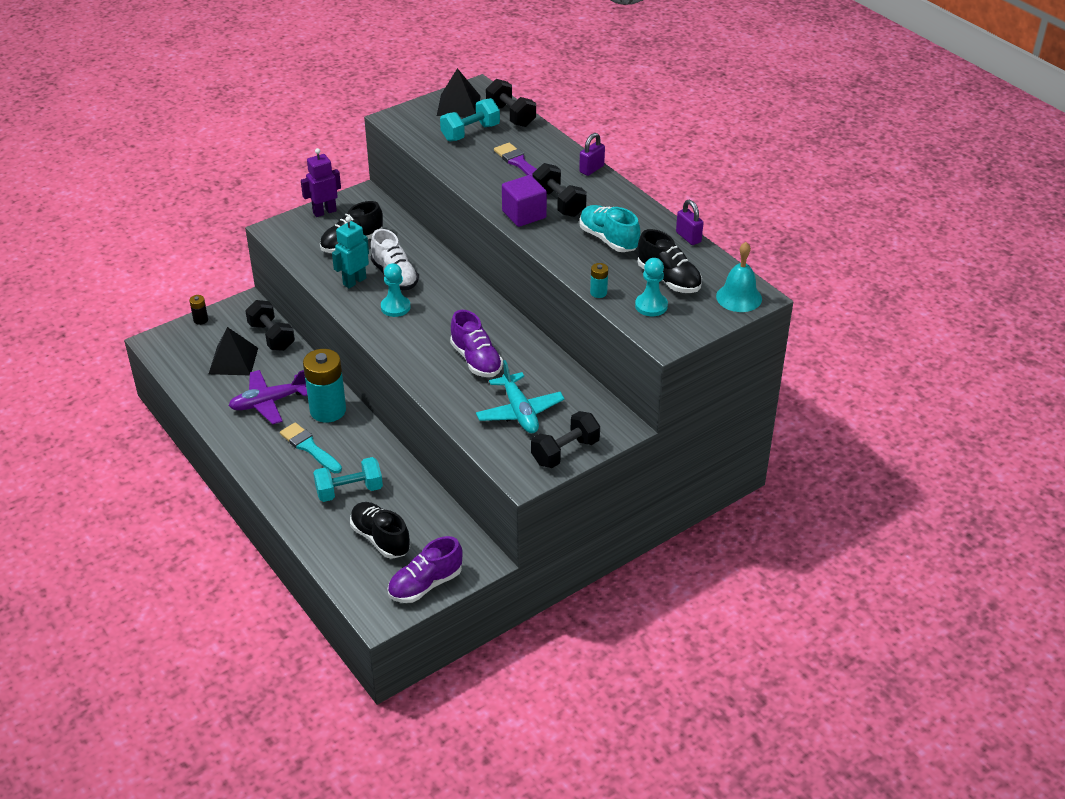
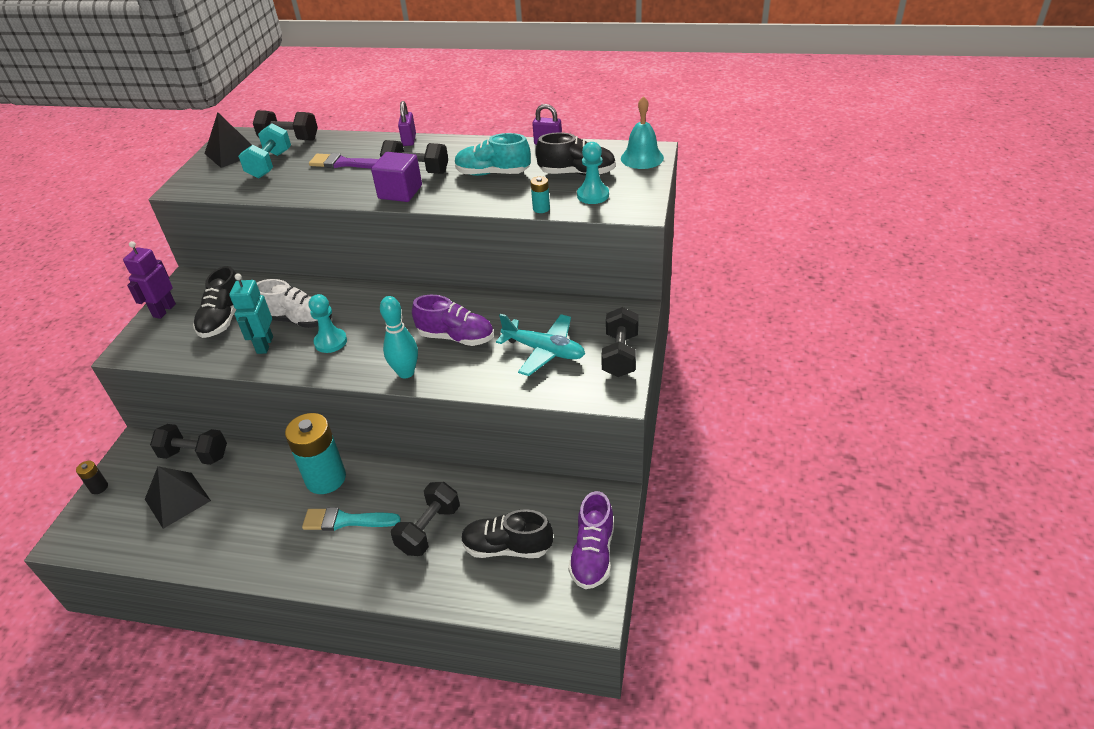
camera: 40 degrees left, 0 degrees up
(268, 402) = (258, 511): purple plane -> none
(349, 491) = (429, 529): turquoise dumbbell -> black dumbbell
(413, 363) = (406, 373): none -> turquoise bowling pin

